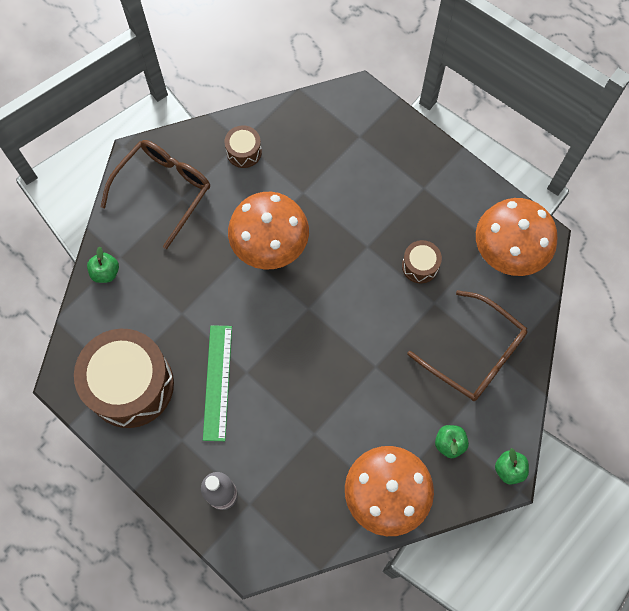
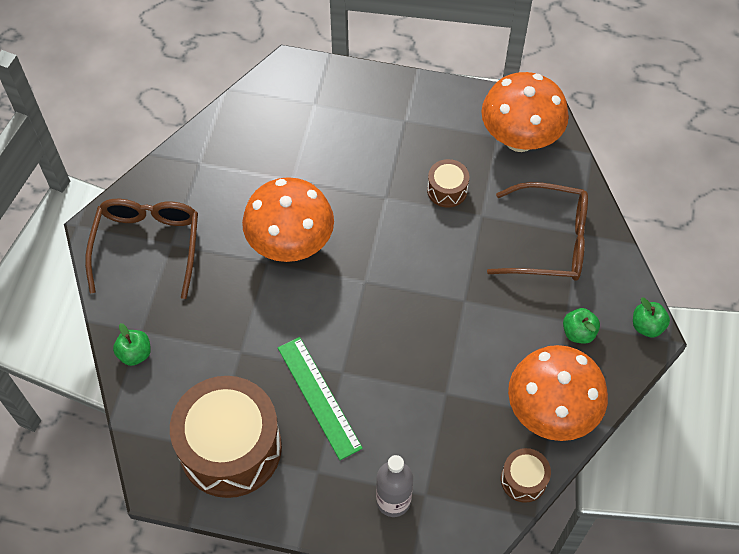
camera: 30 degrees left, 10 degrees down
(244, 152) = (208, 171): brown drum -> brown drum (523, 480)

